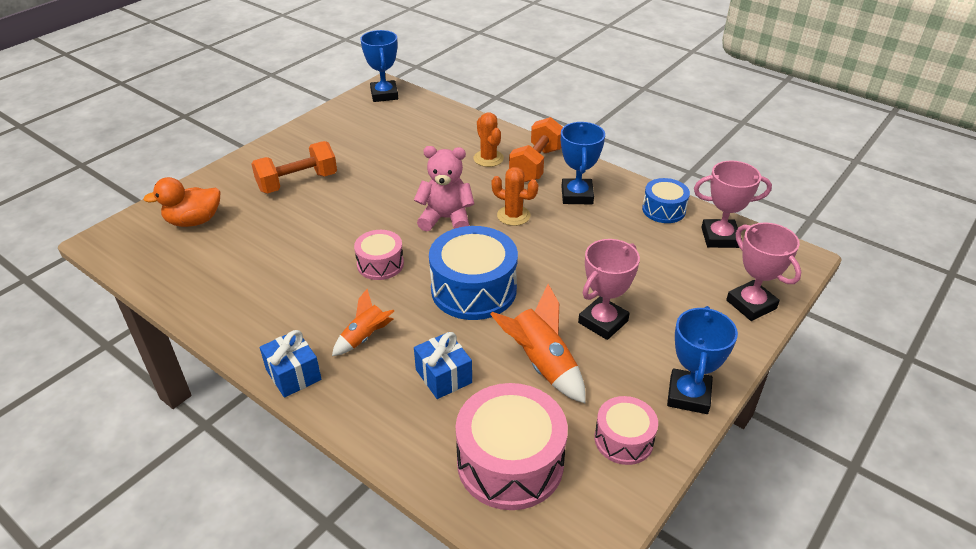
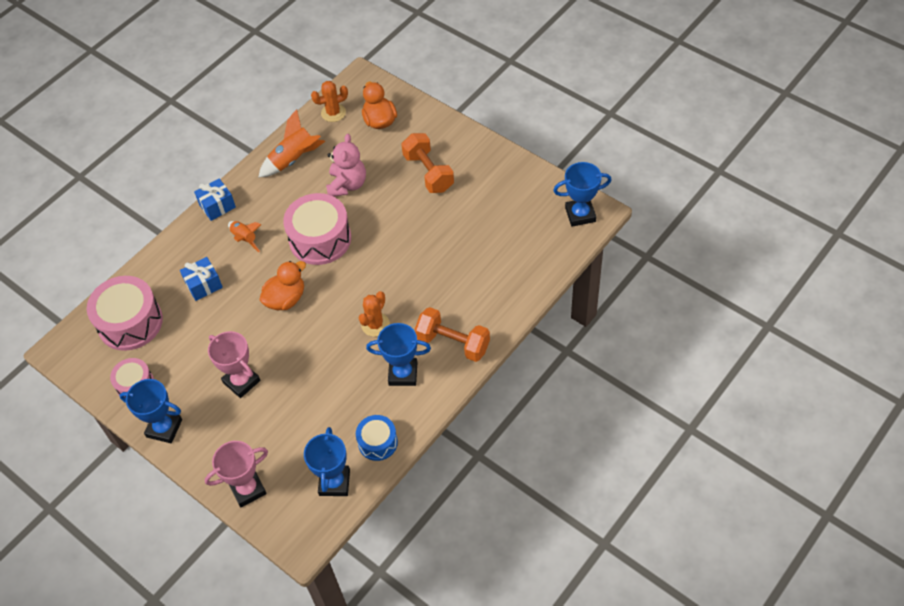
camera: 95 degrees right, 15 degrees up
(380, 264) = (320, 239): pink drum -> pink drum, size x1.77
(446, 219) = (373, 277): pink teddy bear -> pink teddy bear (347, 185)
(473, 289) = (286, 299): blue drum -> orange duck
(488, 158) = (464, 305): orange cactus -> orange cactus (333, 113)
(542, 364) = (206, 341): orange rocket -> orange rocket (294, 159)
(720, 237) = (334, 482): pink trophy -> blue trophy

